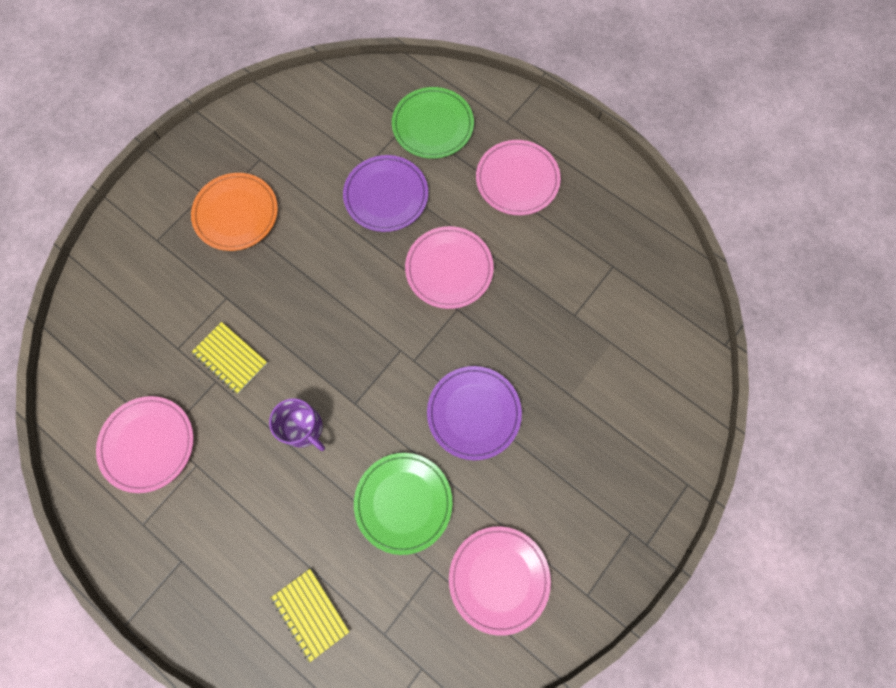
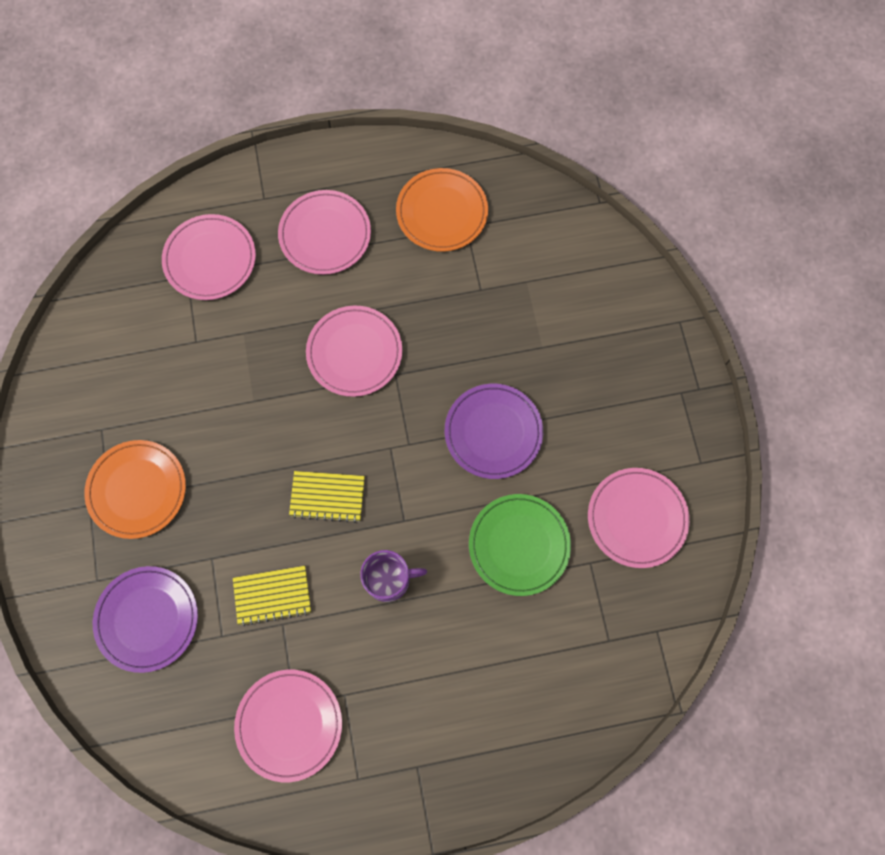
camera: 50 degrees left, 0 degrees up
(310, 613) = (547, 688): yellow notebook -> yellow notebook (327, 497)
(386, 195) = (240, 350): purple plate -> purple plate (147, 619)
(433, 125) = (210, 259): green plate -> pink plate
(607, 241) = (442, 212): none -> orange plate

